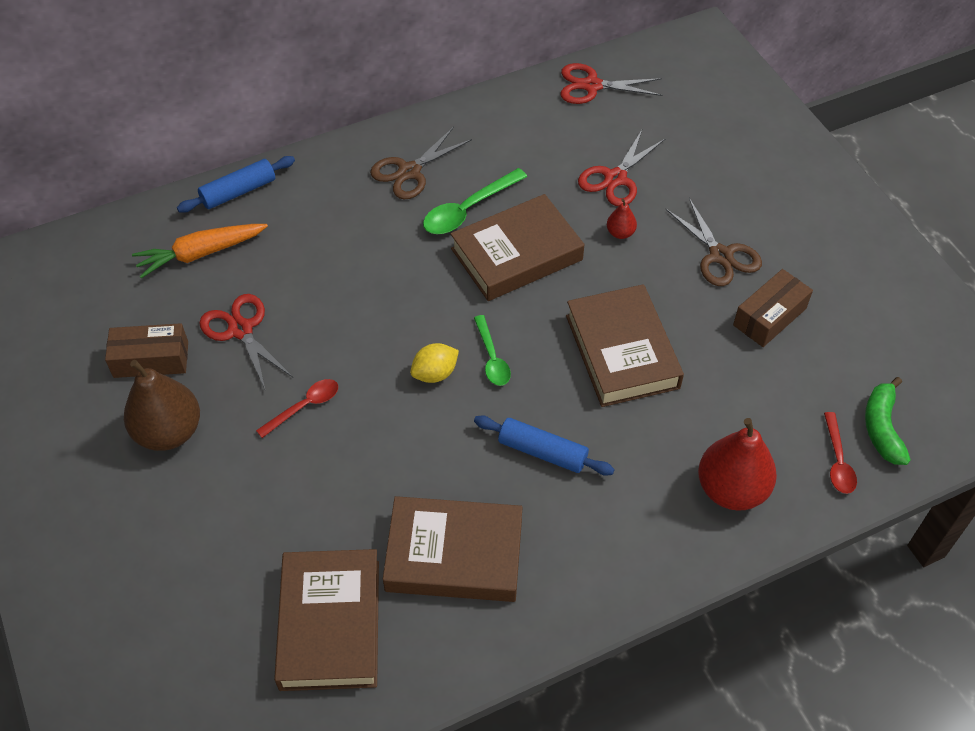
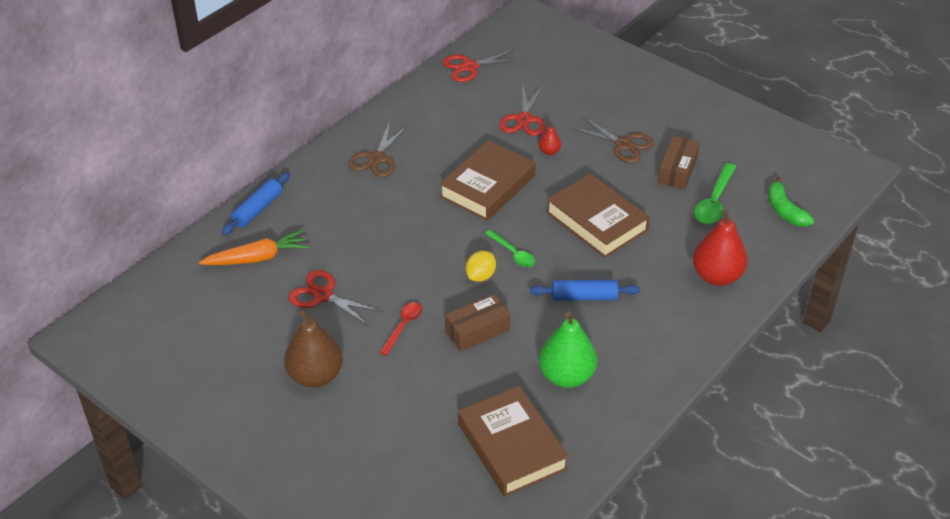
camera: 25 degrees left, 10 degrees down
(151, 359) = (268, 336): brown box -> brown box (477, 330)
(200, 254) = (257, 258): orange carrot -> orange carrot turned 150 degrees counterclockwise
(454, 554) = (566, 376): brown book -> green pear
(468, 209) = (435, 169): green spoon -> green spoon (714, 201)
(837, 461) = (770, 238): red spoon -> none

